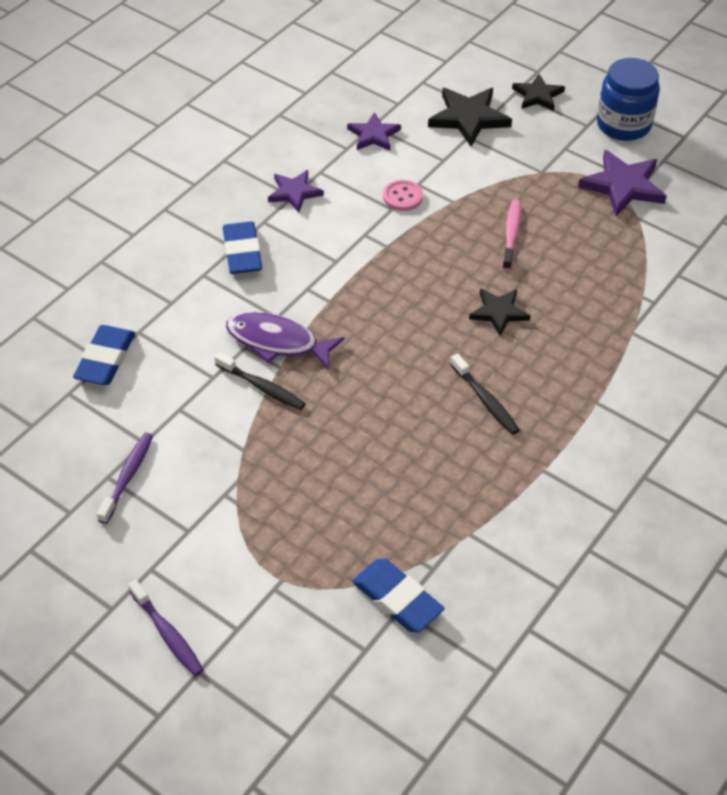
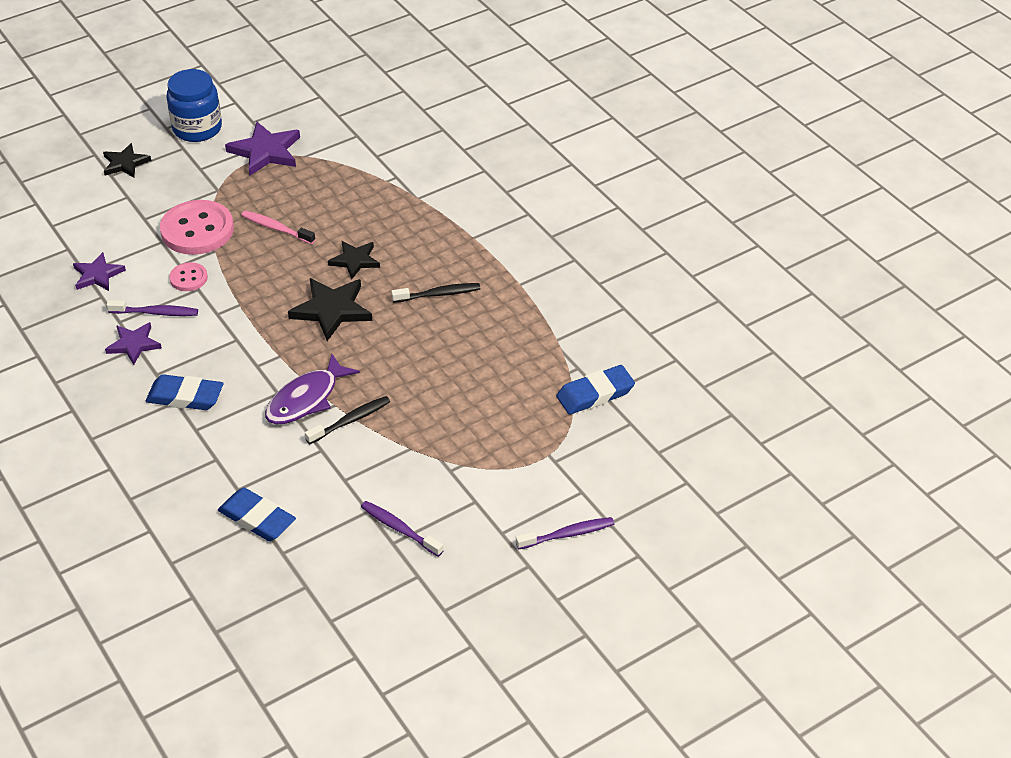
camera: 70 degrees left, 5 degrees down
(343, 192) = (156, 313): none -> purple toothbrush
(468, 118) = (121, 211): black star -> black star (332, 310)
(474, 178) = (197, 230): none -> pink button

